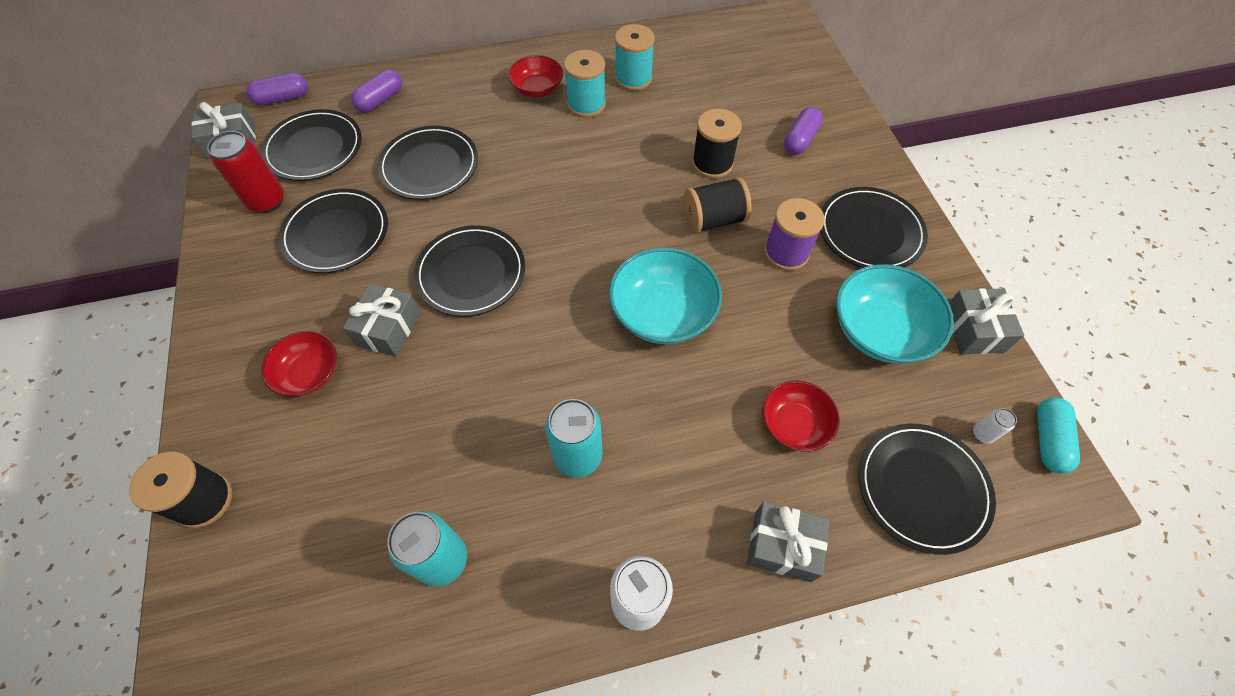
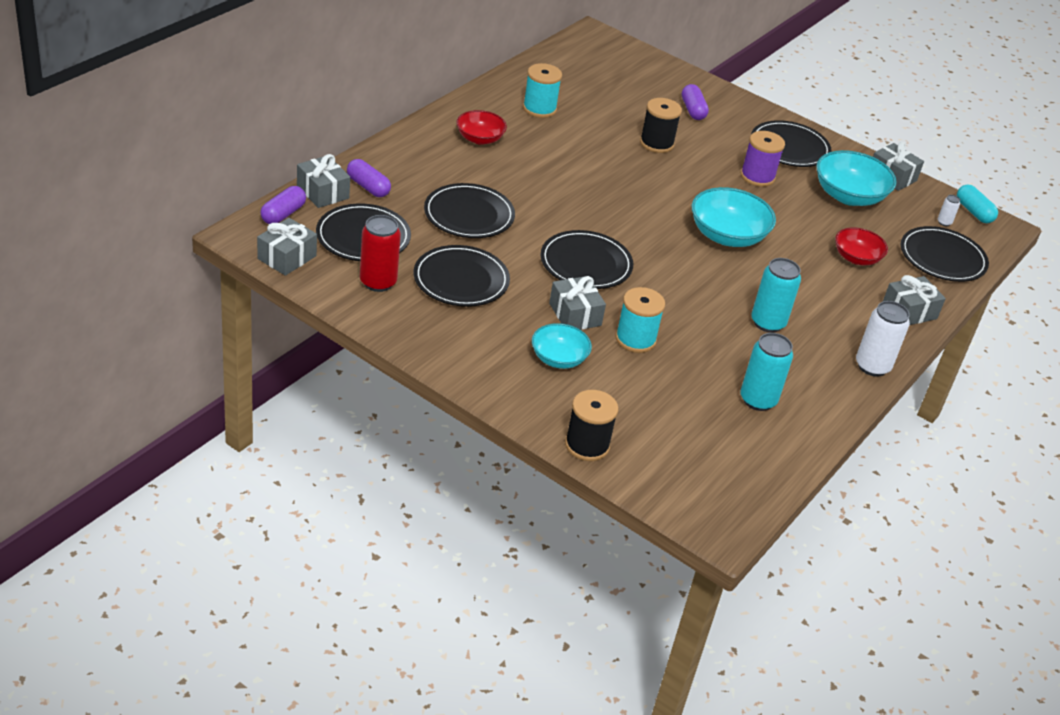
camera: 45 degrees left, 20 degrees down
(309, 373) = (558, 358): red bowl -> turquoise bowl
(339, 90) = (323, 192): none -> grey gift
(380, 100) = (368, 187): purple capsule -> purple capsule turned 45 degrees counterclockwise
(586, 104) = (528, 136): turquoise spool -> turquoise spool (635, 339)
(713, 219) = (696, 175): black spool -> none

